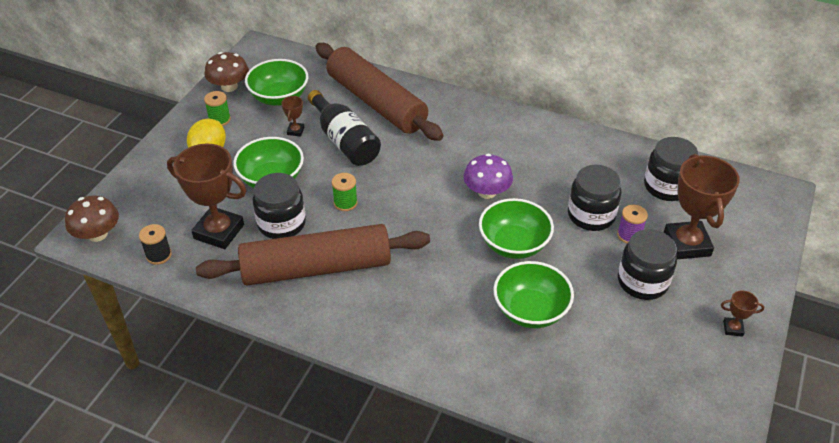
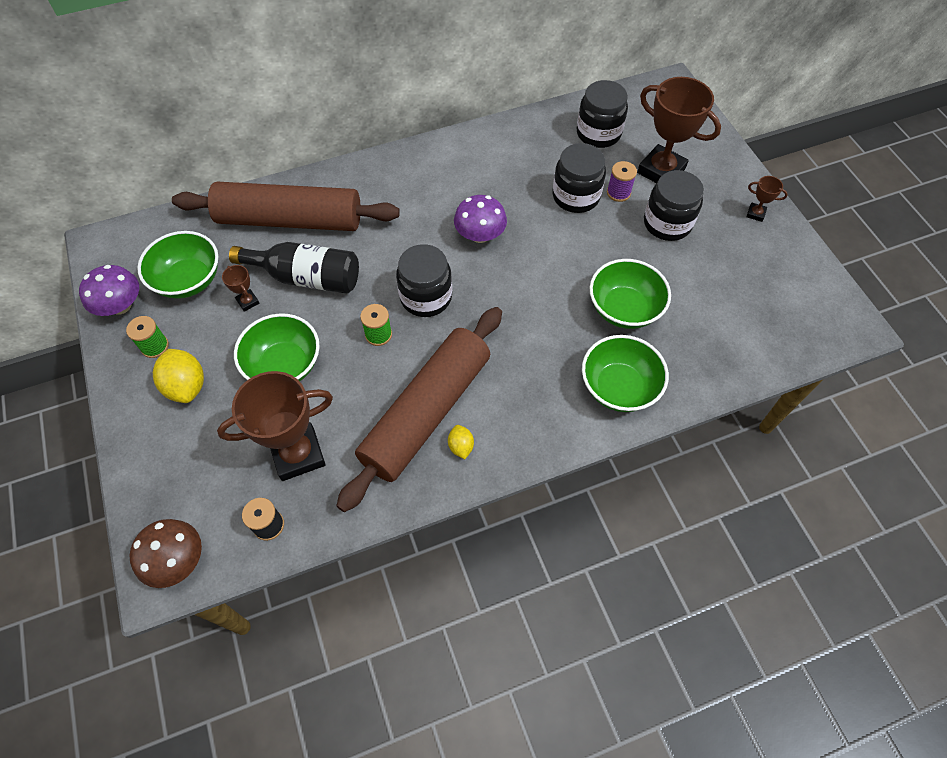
camera: 45 degrees left, 15 degrees up
(229, 86) = (120, 305): brown mushroom -> purple mushroom
(281, 223) = (346, 399): black jar -> black jar (426, 297)
(311, 303) = (461, 446): none -> yellow lemon
(514, 244) = (551, 264): green bowl -> green bowl (619, 387)
(733, 328) = (755, 214): brown trophy -> brown trophy turned 60 degrees clockwise

